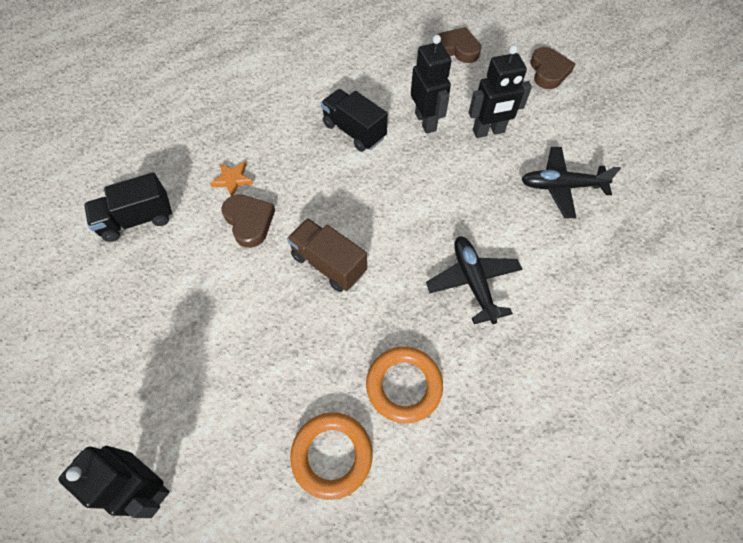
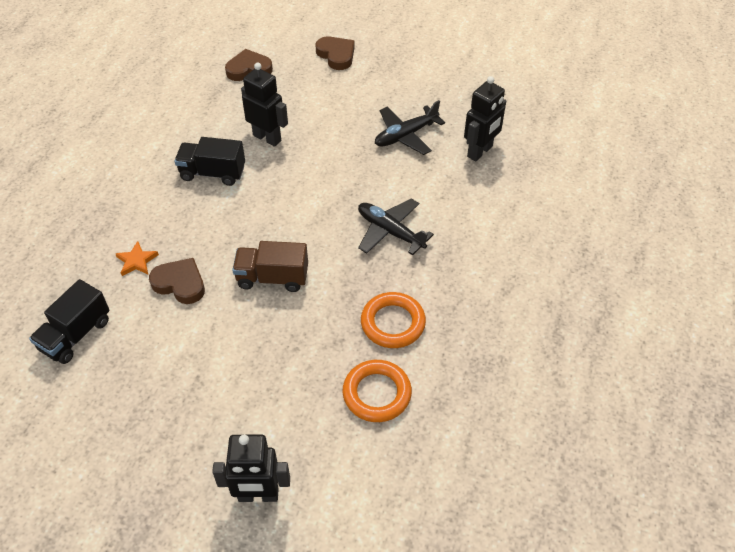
camera: 35 degrees left, 10 degrees down
(488, 132) = (323, 122): black robot -> black robot (480, 152)

